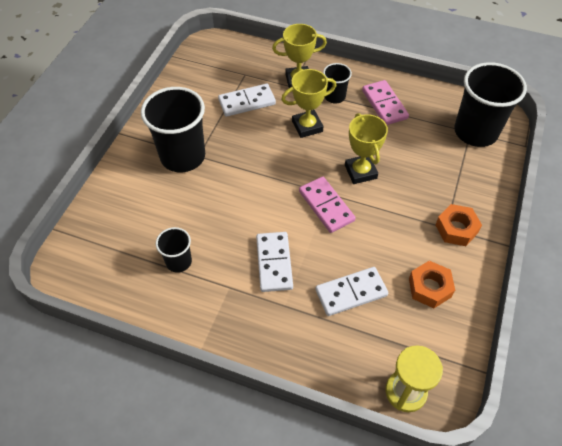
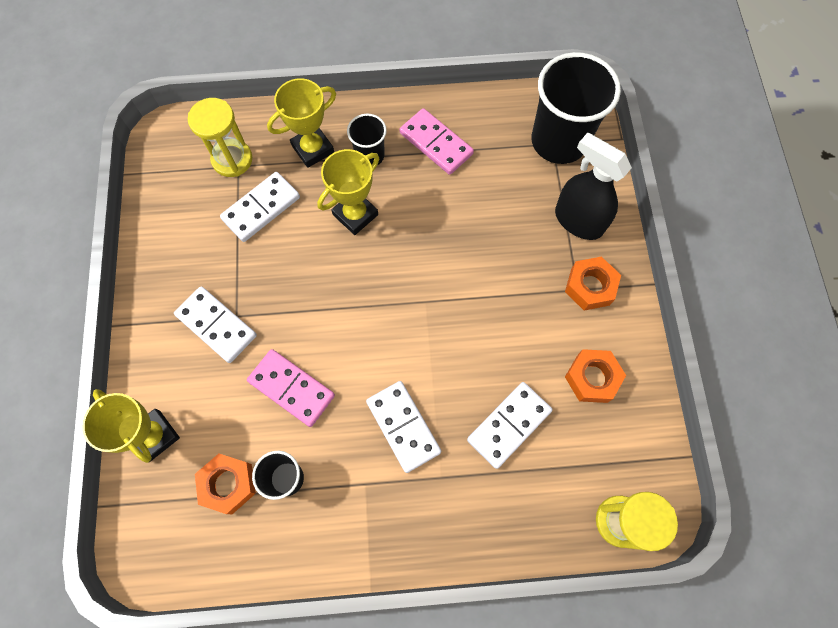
camera: 25 degrees left, 15 degrees up
(139, 249) = (228, 484): none -> orange nut
(183, 156) = (216, 325): black cup -> white domino
(243, 70) = (232, 159): none -> yellow hourglass
(326, 206) = (429, 320): pink domino -> pink domino (291, 388)
(360, 172) = (449, 254): yellow trophy -> yellow trophy (154, 436)
(467, 185) = (578, 221): none -> black spray bottle

